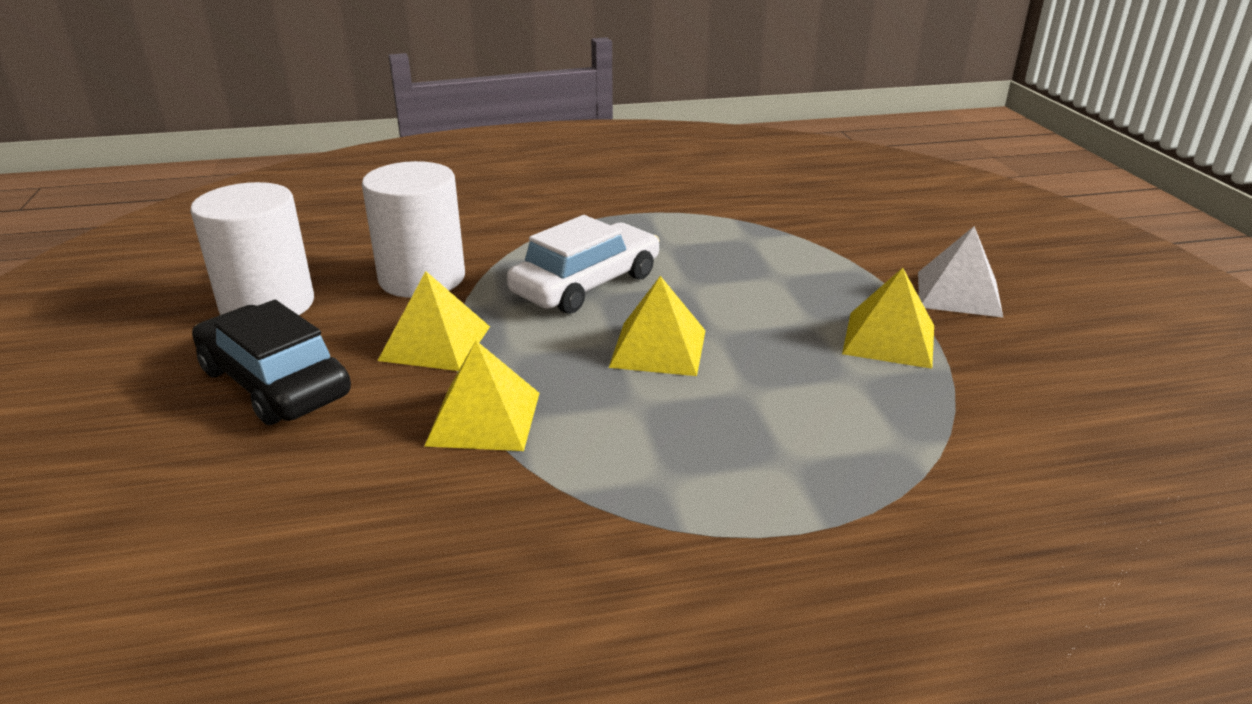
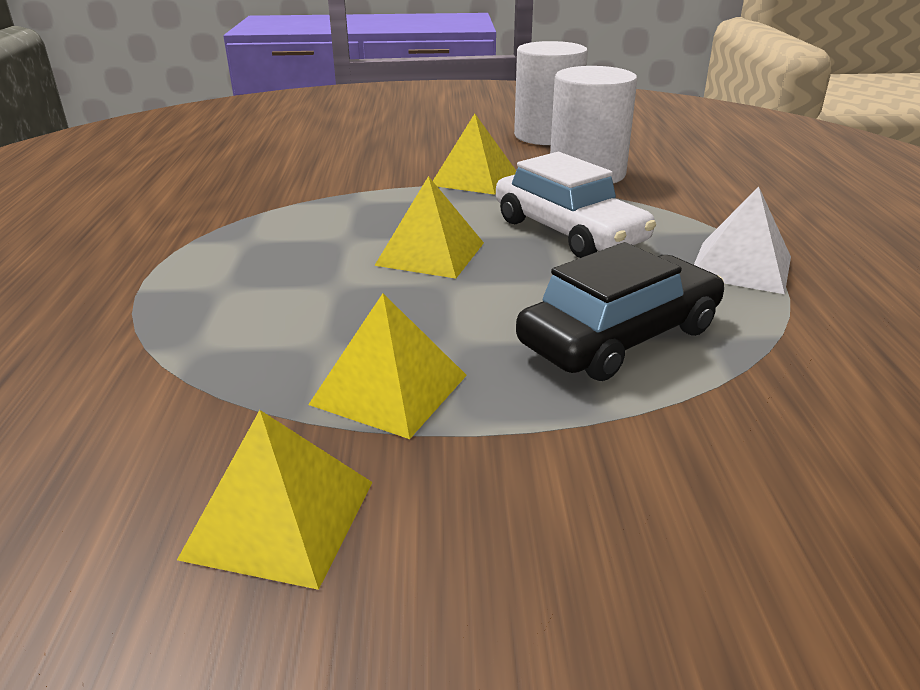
camera: 100 degrees right, 0 degrees up
(274, 382) = (440, 143): black car -> black car (620, 336)
(484, 418) = (362, 191): yellow pyramid -> yellow pyramid (280, 519)
(958, 293) = (501, 499): white pyramid -> white pyramid (741, 266)

